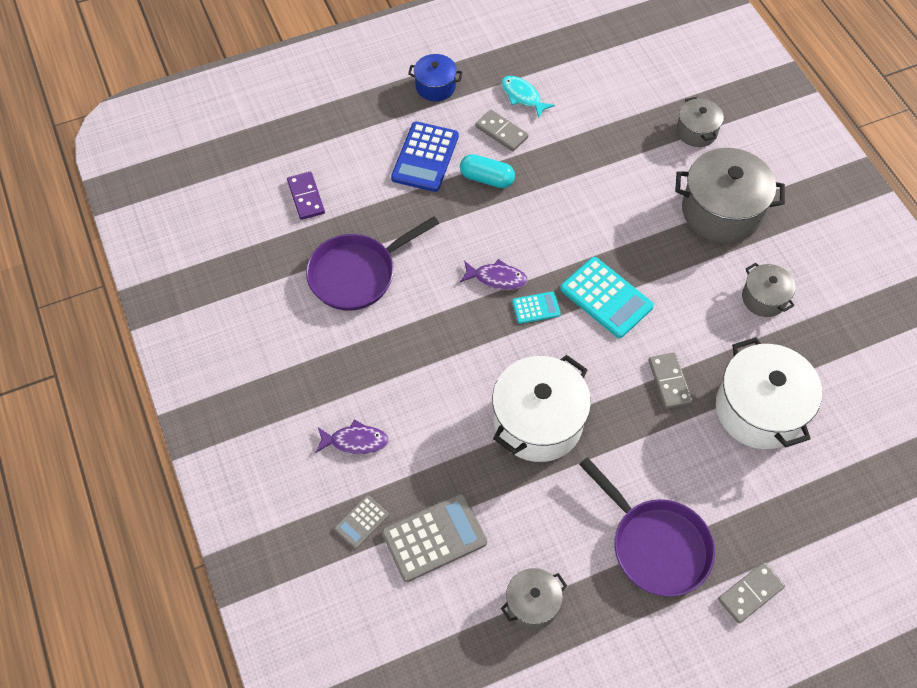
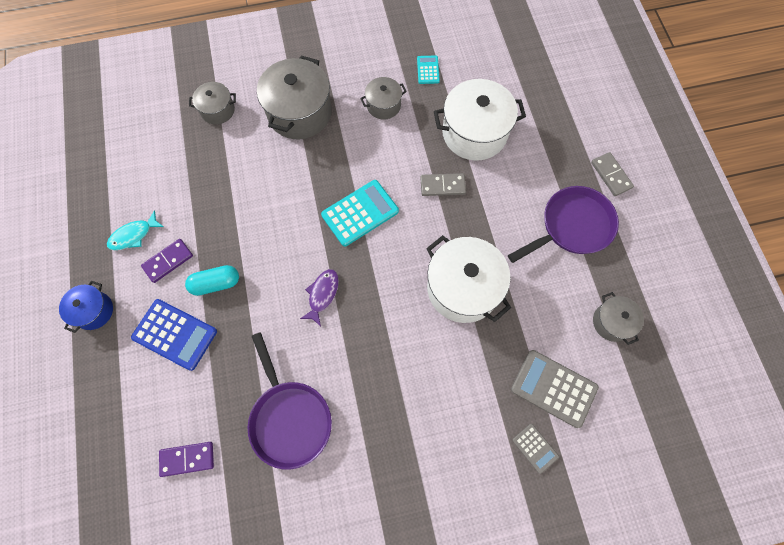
camera: 80 degrees left, 10 degrees up
(355, 441) = (460, 443): purple fish -> none
(434, 537) = (553, 388): grey calculator -> grey calculator turned 45 degrees counterclockwise
(487, 178) = (216, 283): turquoise capsule -> turquoise capsule turned 45 degrees clockwise
(501, 132) = (168, 261): grey domino -> purple domino
(536, 308) = (358, 268): turquoise calculator -> turquoise calculator (428, 70)

